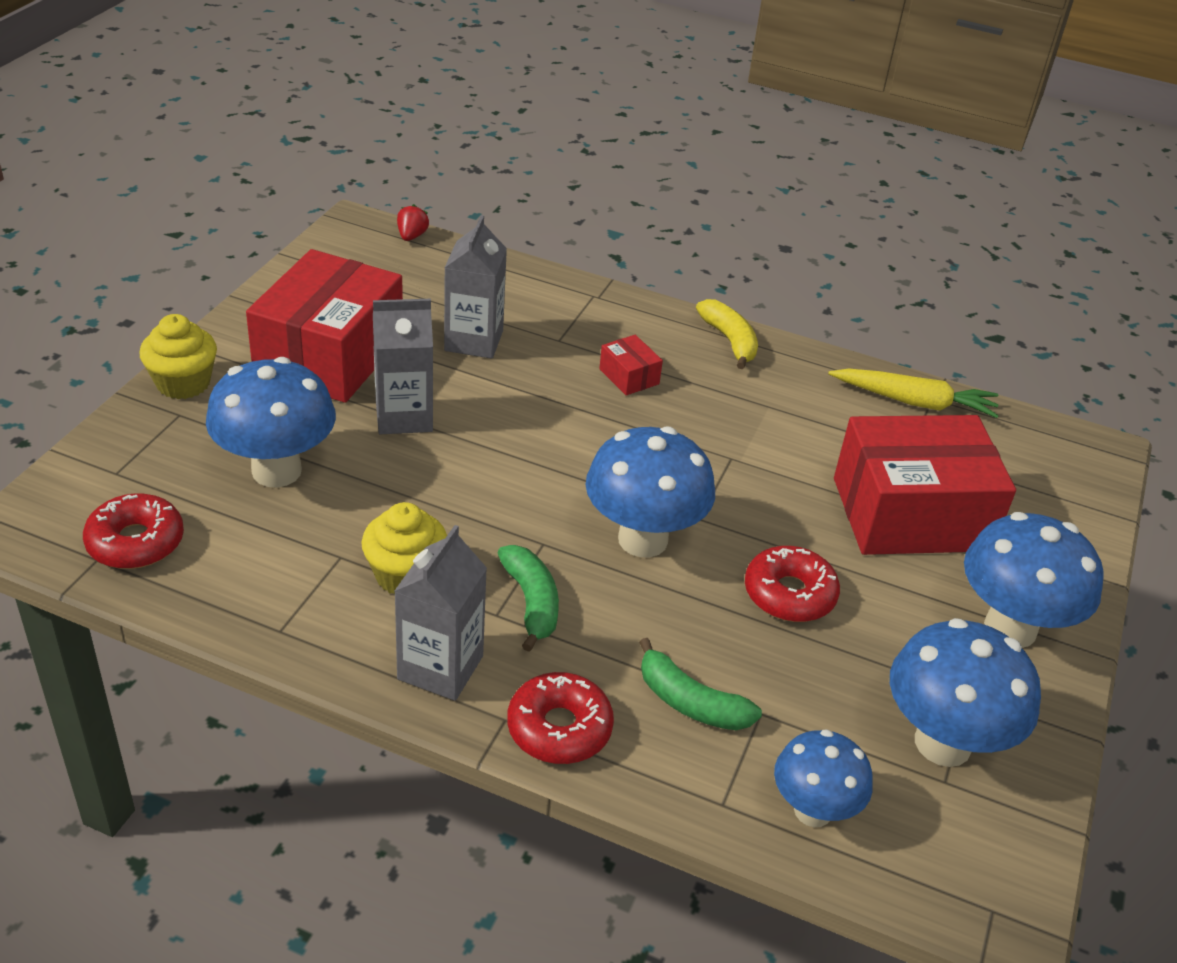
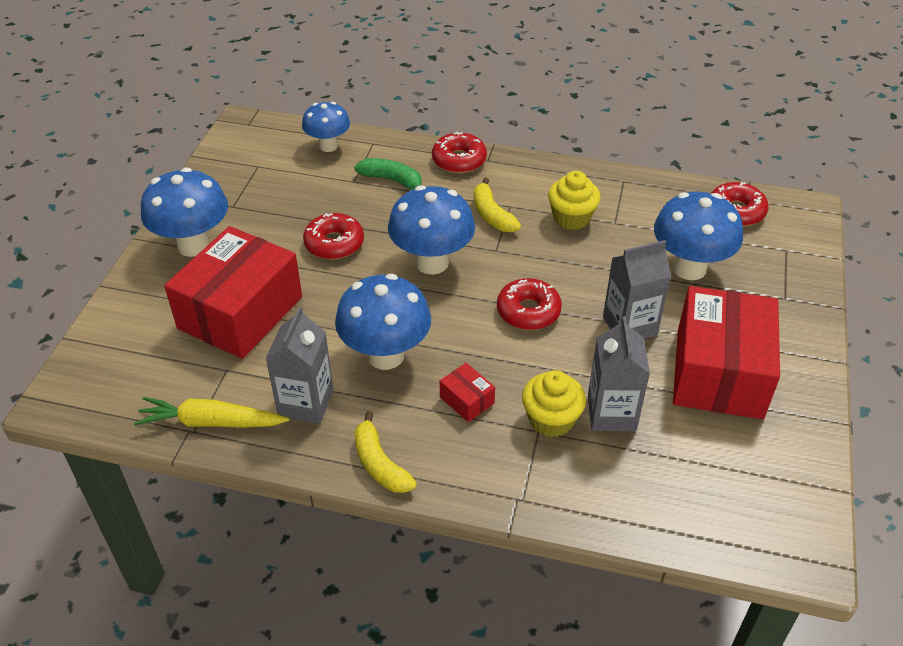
camera: 175 degrees right, 5 degrees up
(183, 383) = (805, 324): yellow cupcake -> yellow cupcake (551, 420)
(411, 236) = (741, 551): red strawberry -> none
(440, 667) = (530, 176): grey carton -> grey carton (306, 403)
(526, 453) = (528, 311): none -> red donut
(531, 603) = (492, 215): green banana -> yellow banana
(911, 514) = (240, 312): red box -> red box turned 45 degrees counterclockwise
(942, 743) = (254, 181): blue mushroom -> blue mushroom (385, 355)

